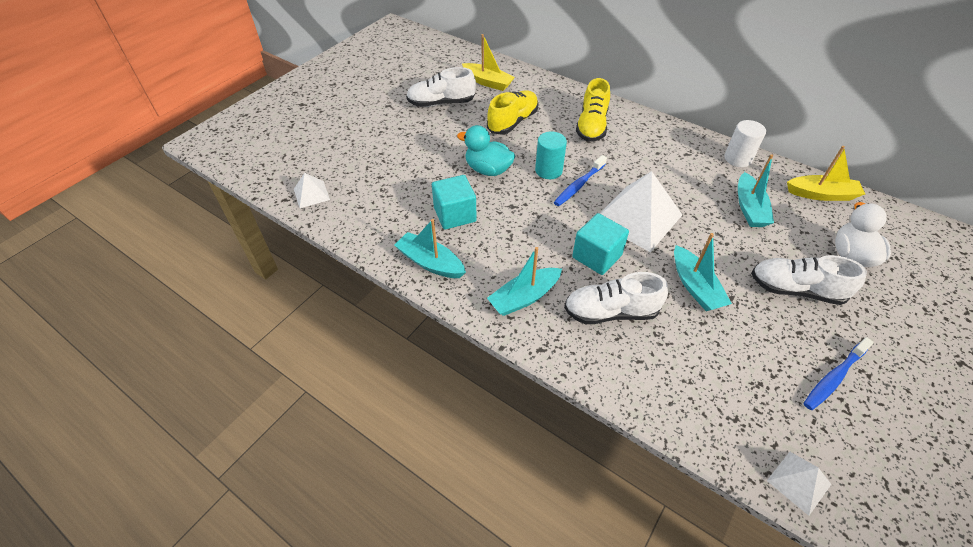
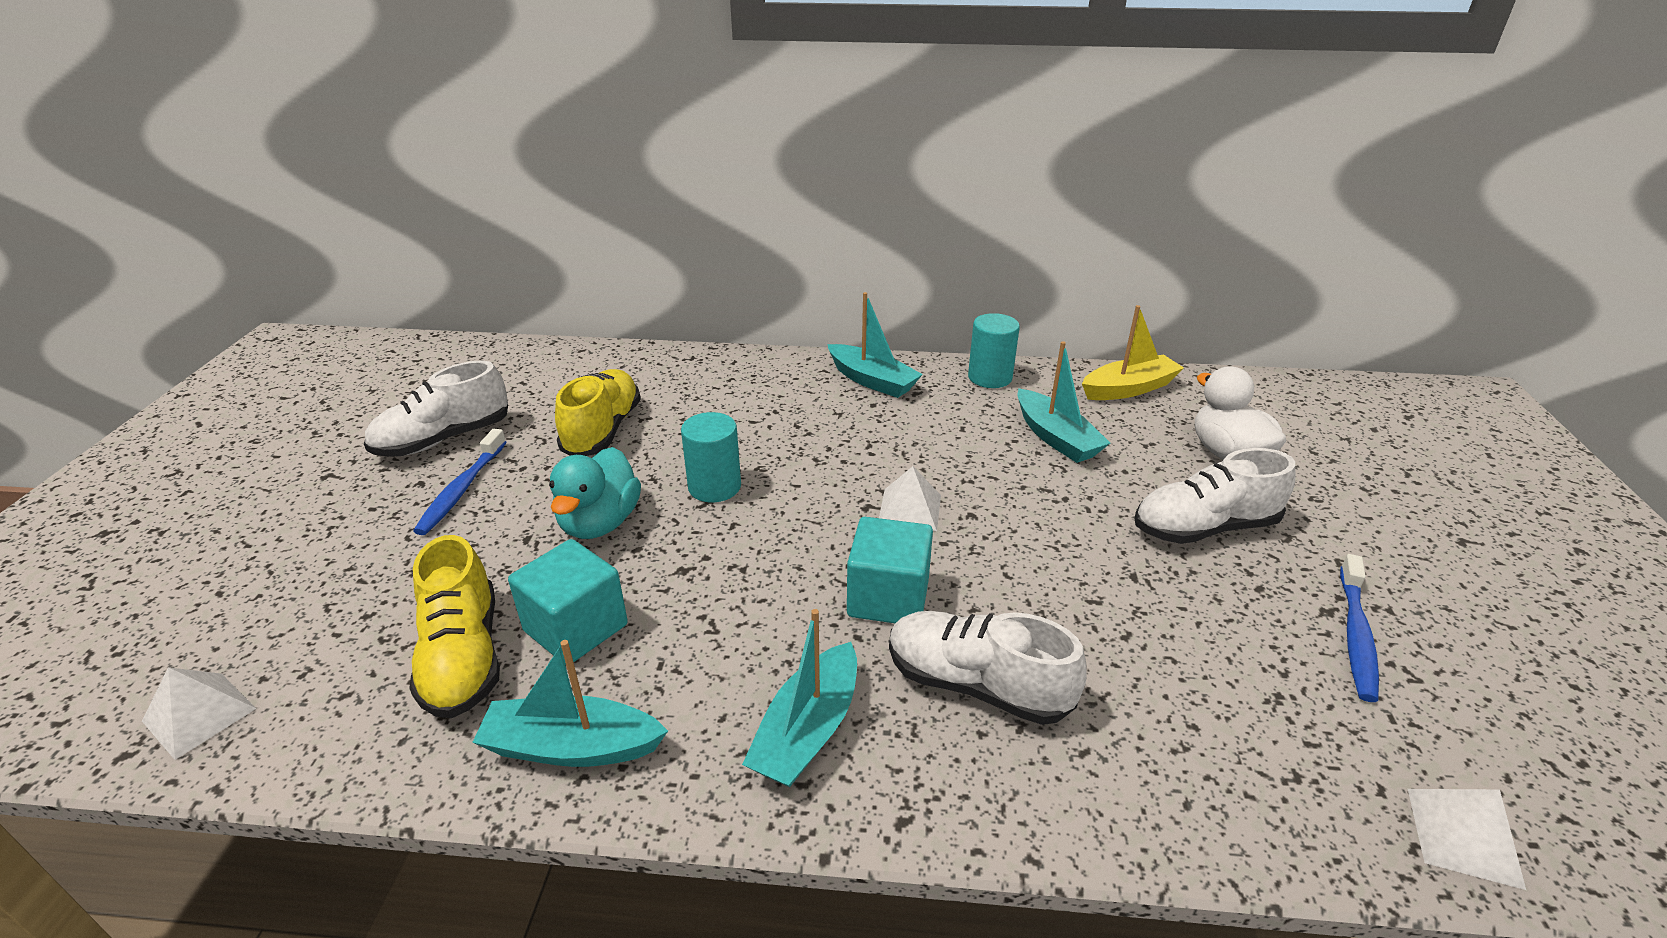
camera: 30 degrees left, 15 degrees down
(488, 82) = (520, 382): yellow boat -> none
(488, 170) = (600, 523): turquoise duck -> turquoise duck turned 75 degrees counterclockwise
(579, 185) = (782, 493): blue toothbrush -> blue toothbrush (462, 489)
(591, 126) = (745, 397): yellow shoe -> yellow shoe (463, 657)
(610, 312) = (977, 685): white shoe -> white shoe turned 60 degrees clockwise
(637, 217) = (909, 509): white pyramid -> white pyramid, size x0.48
(695, 286) = (1072, 582): turquoise boat -> turquoise boat (872, 381)
(737, 159) = (990, 377): white cylinder -> turquoise cylinder

